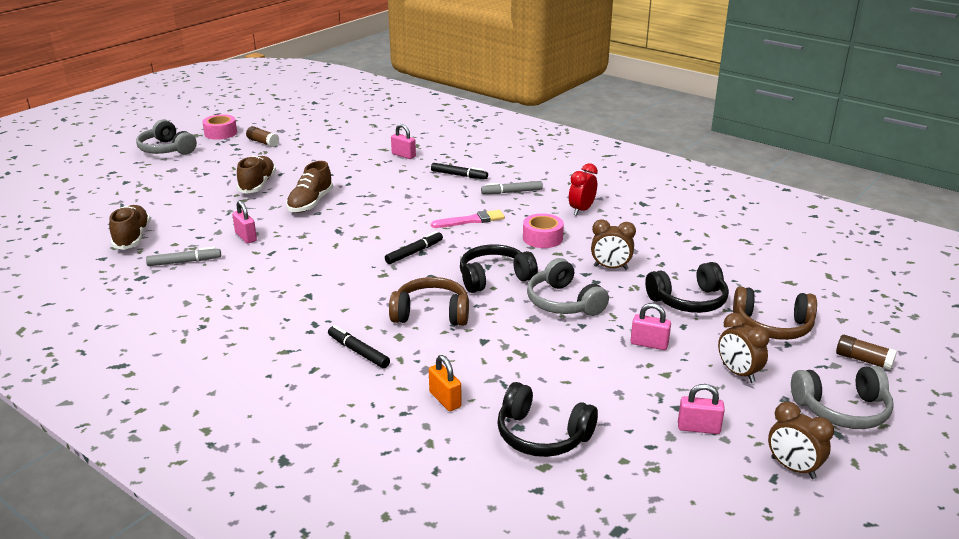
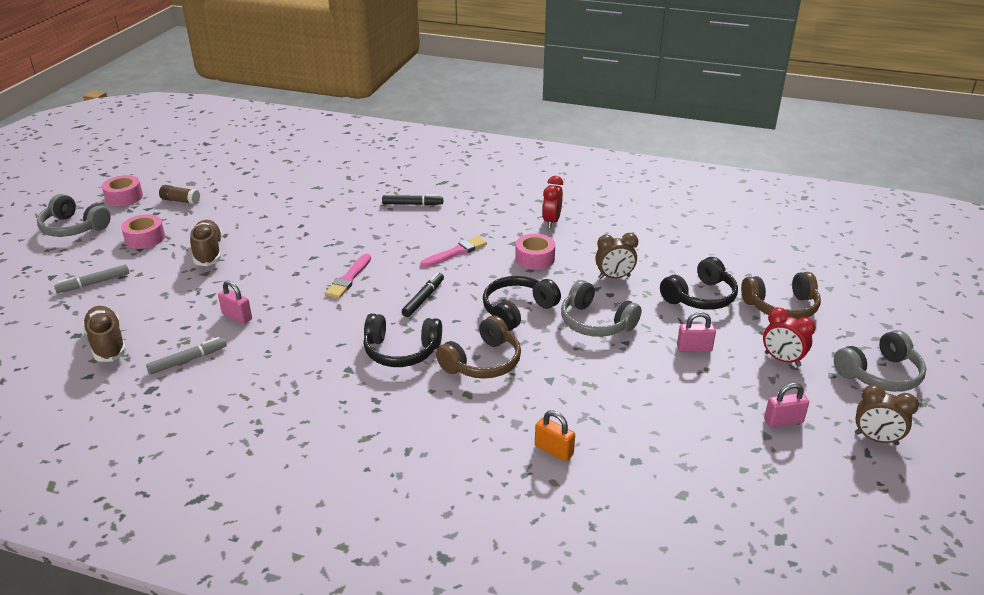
camera: 20 degrees left, 5 degrees up
(215, 166) = (145, 238): none -> pink tape
(310, 203) = (281, 264): brown shoe -> none
(358, 352) = (439, 420): black marker -> none
(360, 225) = (349, 278): none -> pink brush
(403, 155) = (342, 191): pink padlock -> none
(431, 313) = (483, 362): brown headphones -> brown headphones turned 150 degrees clockwise
(512, 192) = (475, 214): grey marker -> grey marker (94, 283)
(542, 435) = (661, 464): black headphones -> black headphones (401, 351)
(738, 373) = (782, 360): brown clock -> red clock
(863, 360) = (868, 323): brown glue stick -> none

